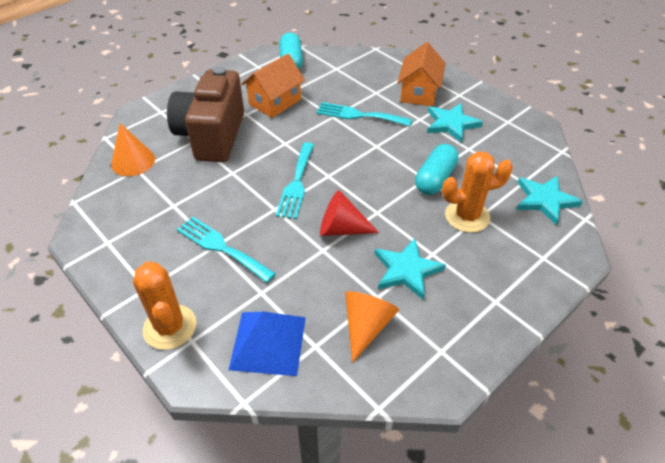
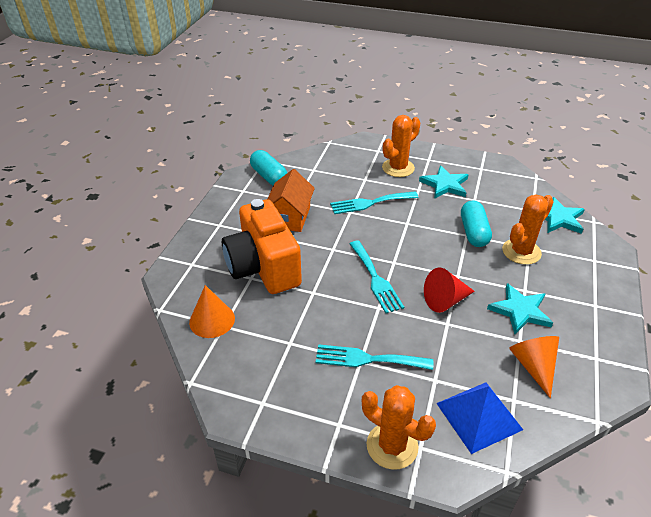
camera: 30 degrees left, 5 degrees down
(212, 136) = (263, 267): brown camera -> orange camera
(419, 92) = (398, 168): orange house -> orange cactus

